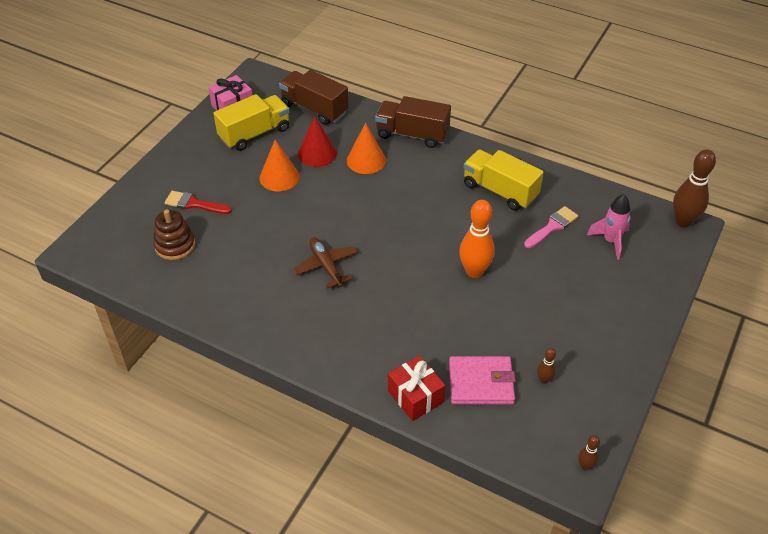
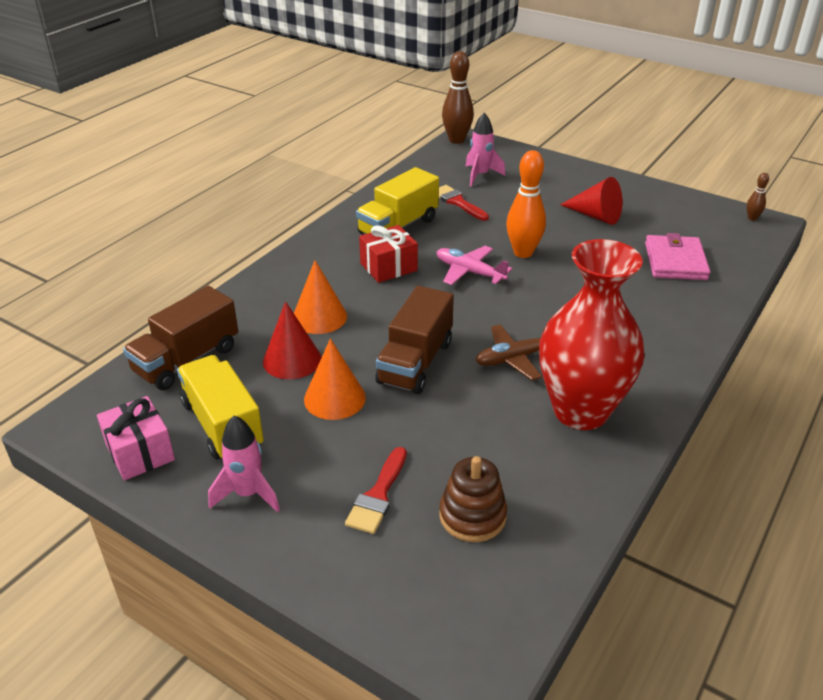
camera: 85 degrees left, 10 degrees down
(199, 152) = (248, 494): none -> pink rocket
(268, 300) = (580, 411): none -> red vase
(412, 134) = (279, 277): brown truck -> brown truck (415, 362)
(415, 396) = (704, 302): red gift -> red gift (388, 267)
(437, 237) = (469, 272): none -> pink plane
(544, 380) = (662, 227): brown bowling pin -> none
(552, 227) = (458, 202): pink brush -> red brush
(554, 327) = (595, 216): none -> red cone

